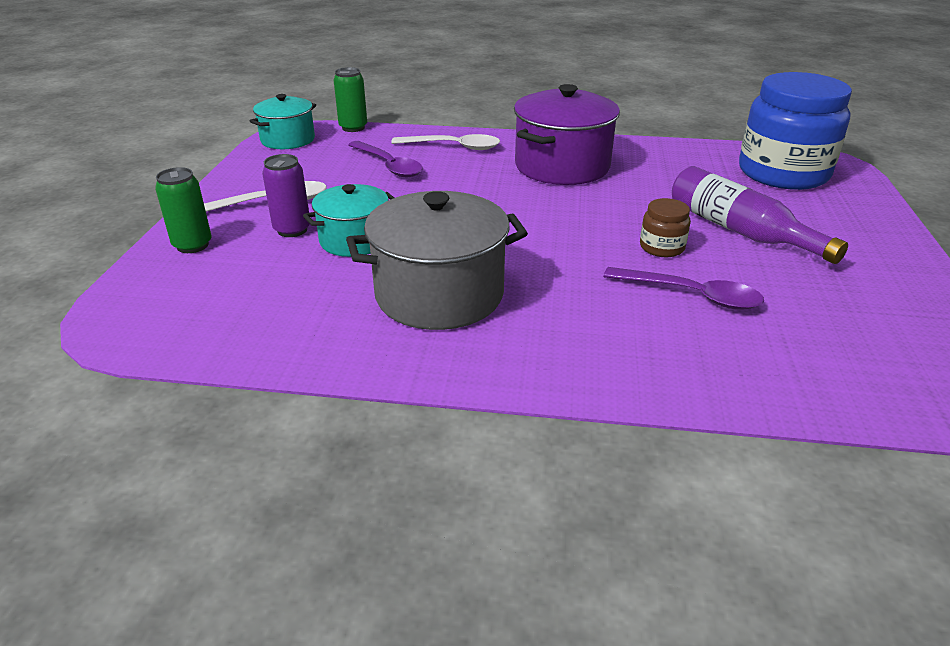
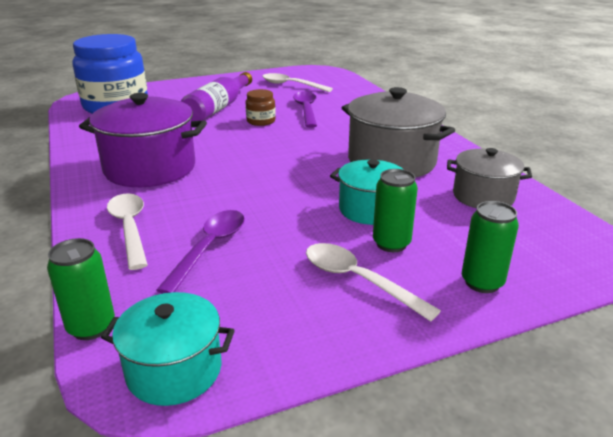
camera: 120 degrees left, 5 degrees down
(286, 316) = (483, 196): none -> grey pot
(292, 230) = (391, 243): purple can -> green can
(852, 322) = (291, 85): none -> white spoon

